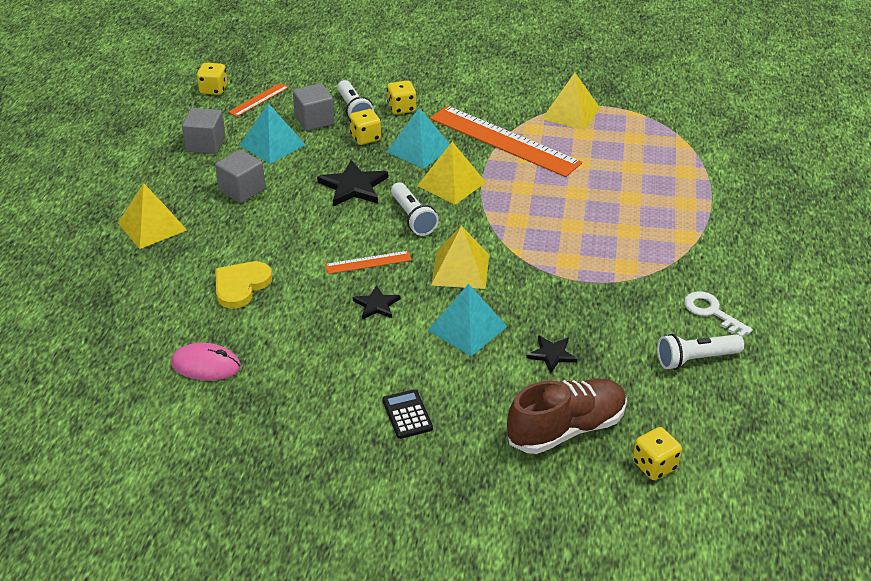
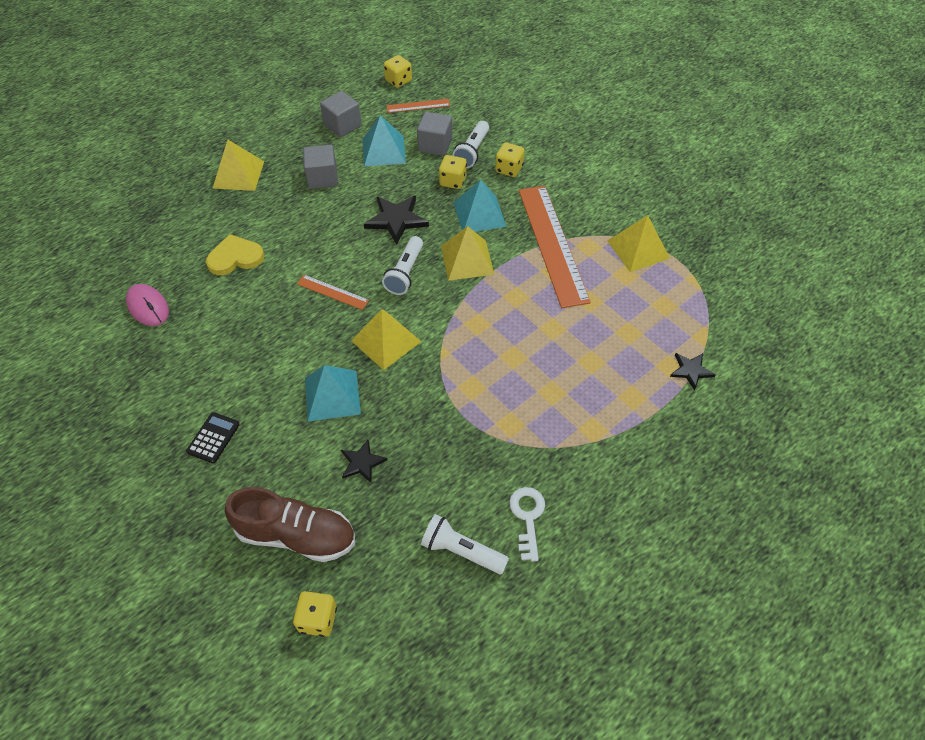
camera: 40 degrees right, 15 degrees up
(376, 305) = (297, 332): black star -> black star (691, 371)

